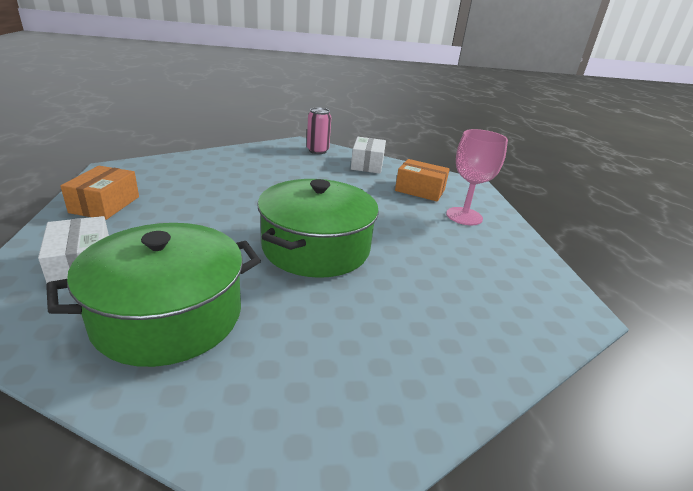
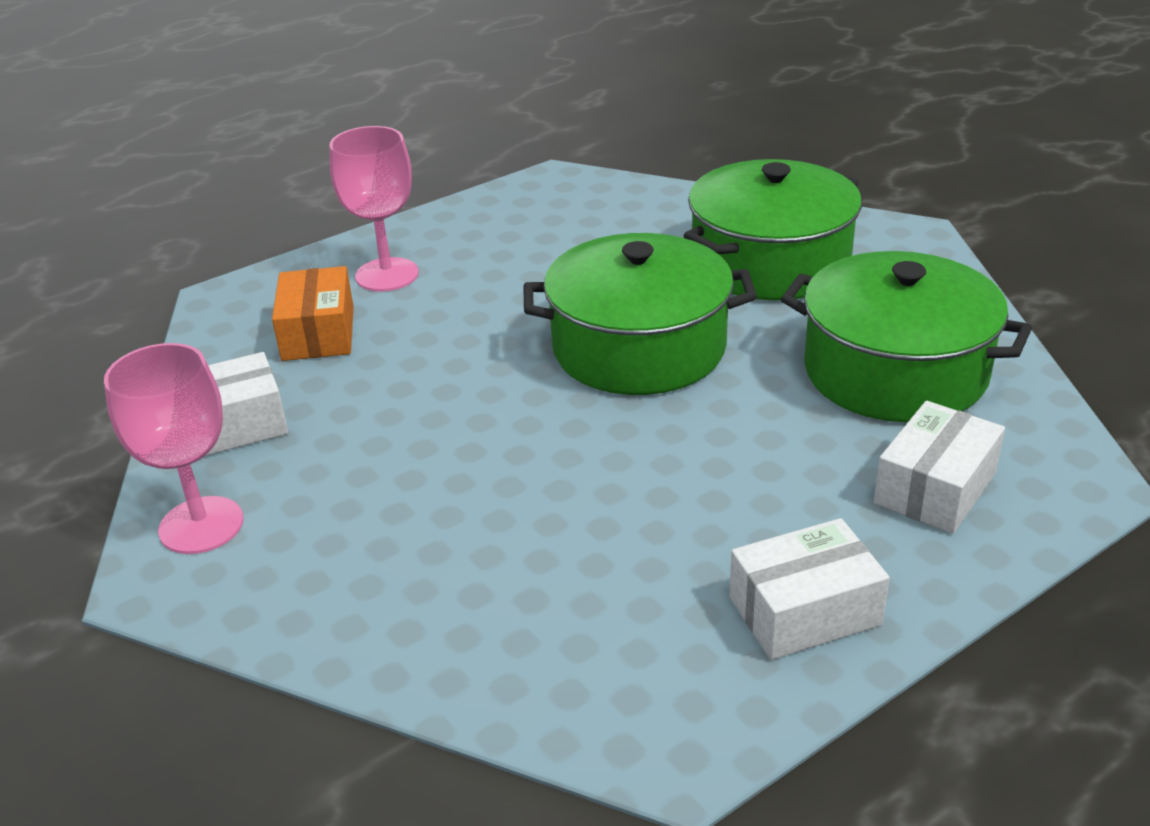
camera: 115 degrees left, 5 degrees up
(105, 204) = (804, 611): orange box -> white box
(317, 151) = (201, 525): pink can -> pink goblet
(358, 345) = (770, 262): none -> green pot

